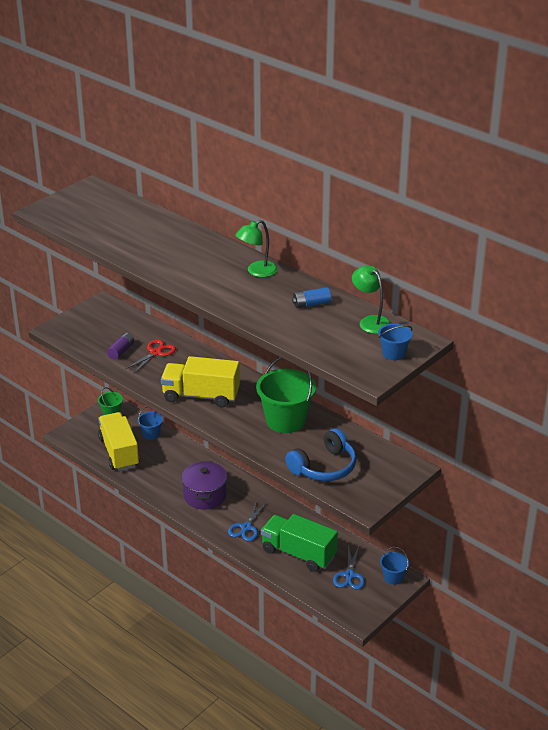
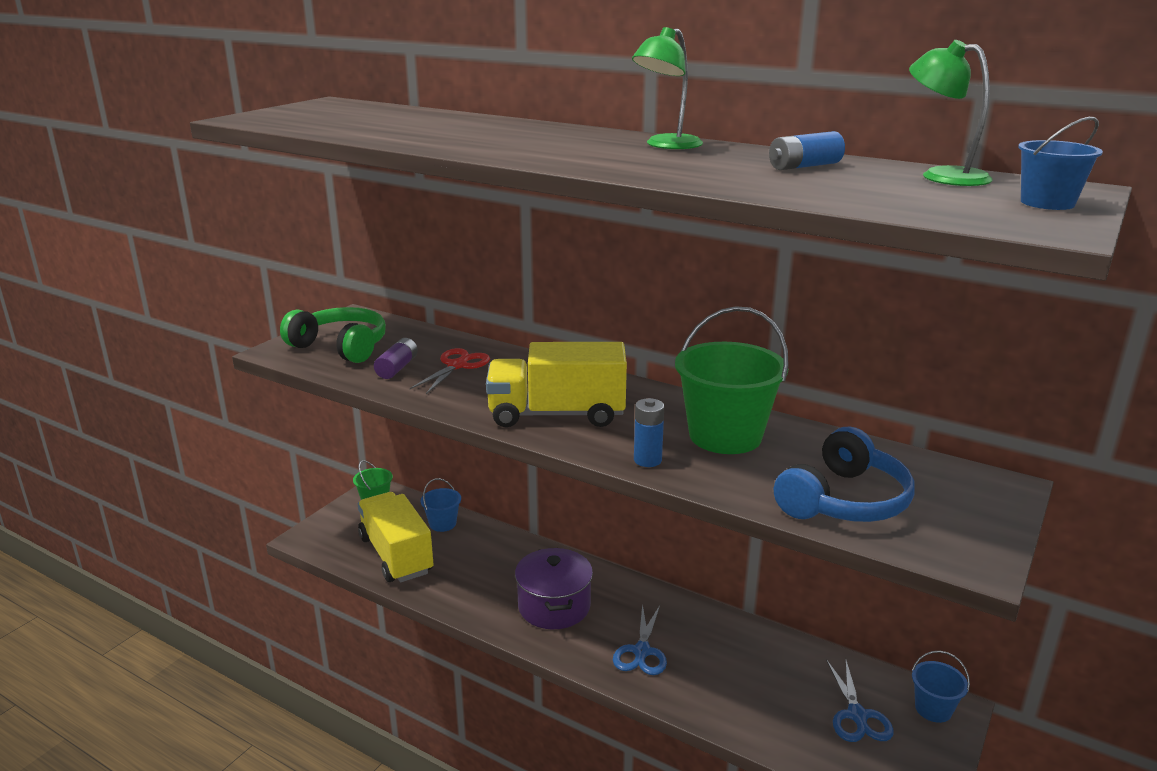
camera: 10 degrees left, 10 degrees down
(91, 330) = (341, 347): none -> green headphones
(237, 432) = (647, 460): none -> blue battery
(298, 553) = (750, 686): green truck -> none

